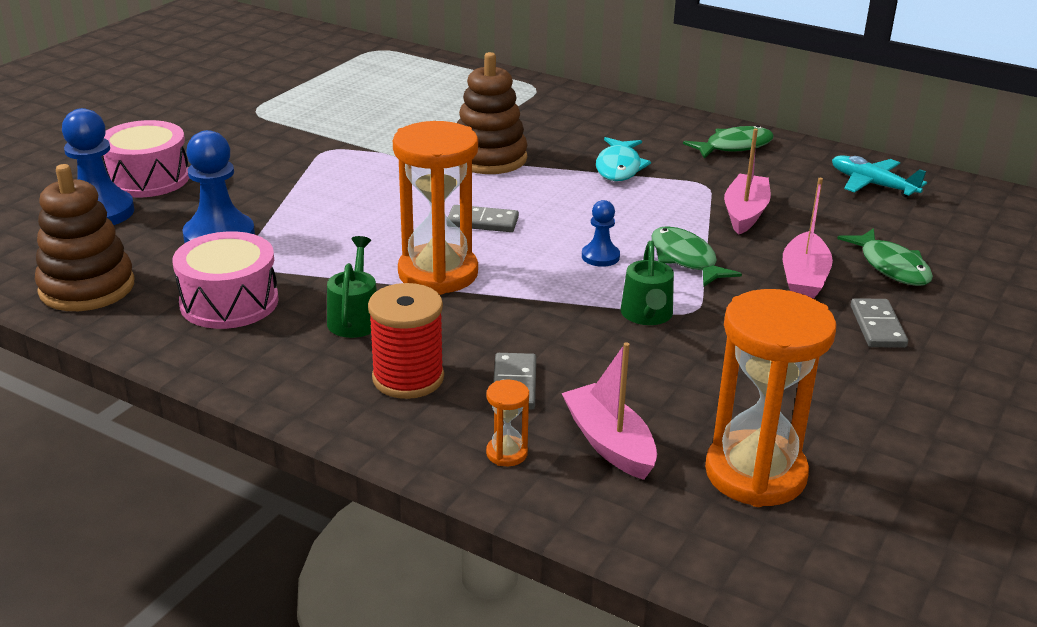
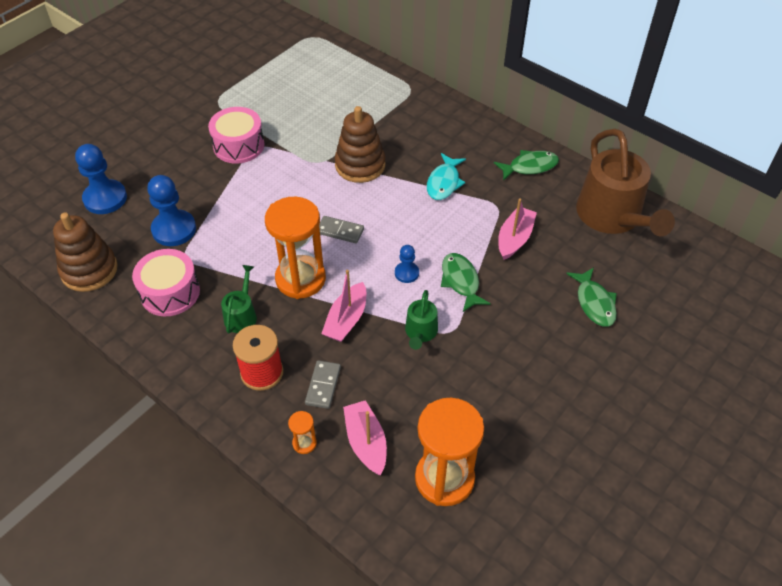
camera: 10 degrees right, 20 degrees up
(148, 178) = (139, 167): pink drum -> pink drum (238, 145)
(804, 278) = (532, 308): pink boat -> pink boat (346, 320)
(872, 184) = (612, 216): turquoise plane -> brown watering can
(877, 326) = (564, 359): grey domino -> none

